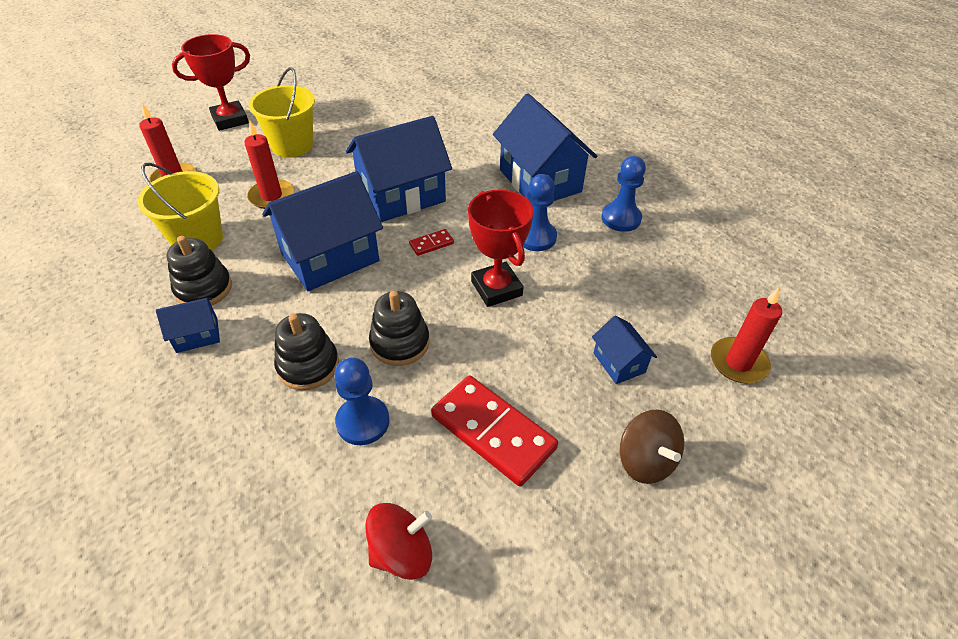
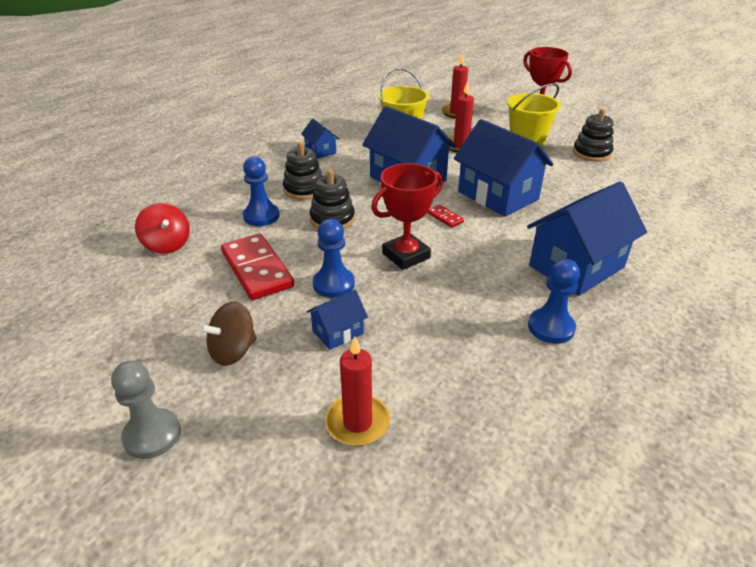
camera: 80 degrees right, 10 degrees down
(203, 289) = (359, 144): black stacking toy -> black stacking toy (591, 153)
(493, 432) = (257, 269): red domino -> red domino turned 60 degrees counterclockwise
(536, 237) = (485, 271): blue pawn -> blue pawn (333, 284)
(773, 539) = (152, 435): none -> grey pawn

